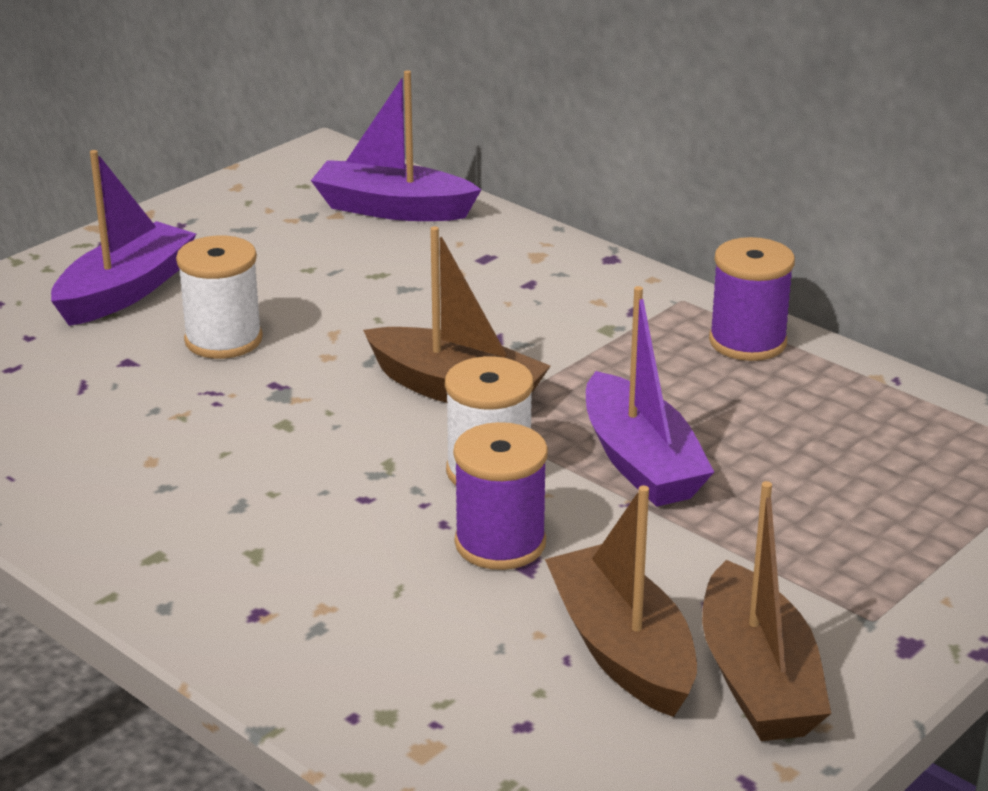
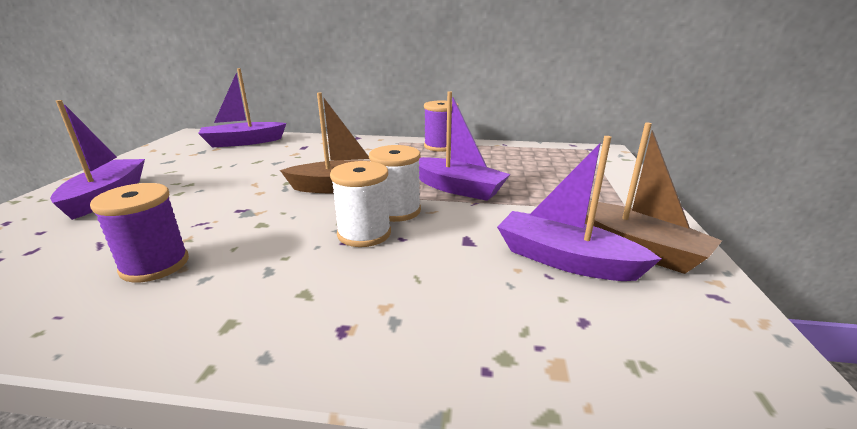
camera: 35 degrees left, 5 degrees down
(223, 340) = (190, 200): white spool -> white spool (364, 234)
(500, 543) = (441, 237): purple spool -> purple spool (155, 265)
(622, 650) = (565, 260): brown boat -> purple boat

